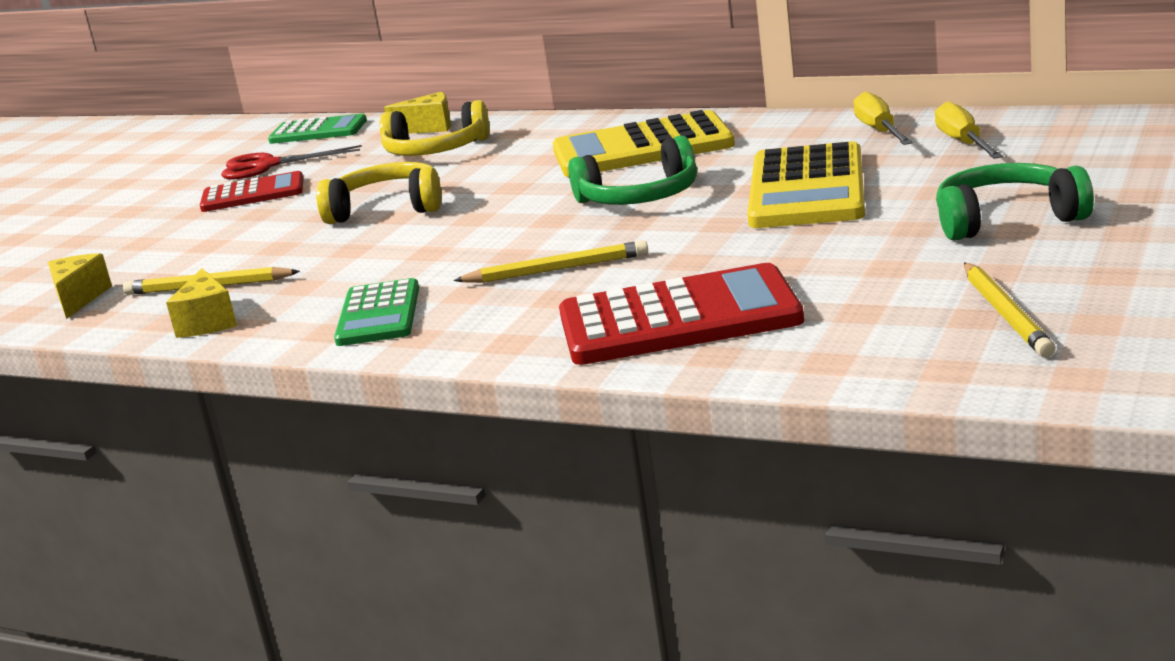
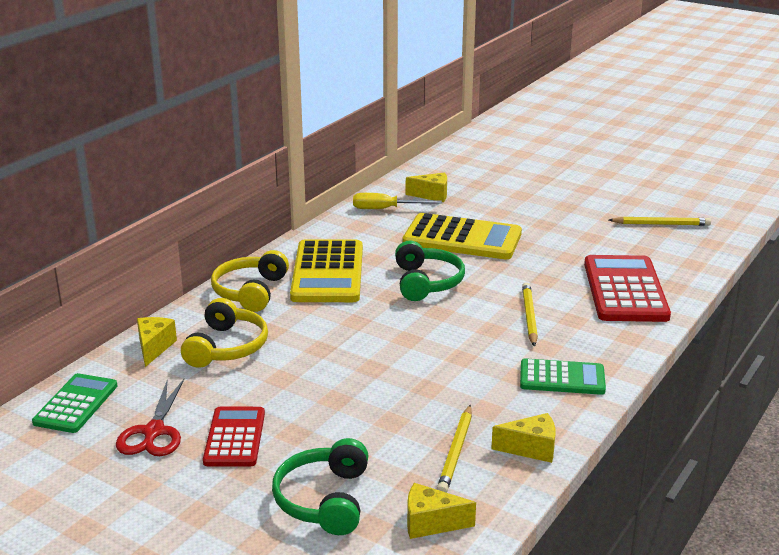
camera: 85 degrees left, 5 degrees up
(387, 208) = (350, 371): yellow headphones -> yellow headphones (250, 291)
(964, 143) = (432, 195): yellow screwdriver -> yellow cheese
(1007, 219) = (551, 205): green headphones -> green headphones (324, 500)

